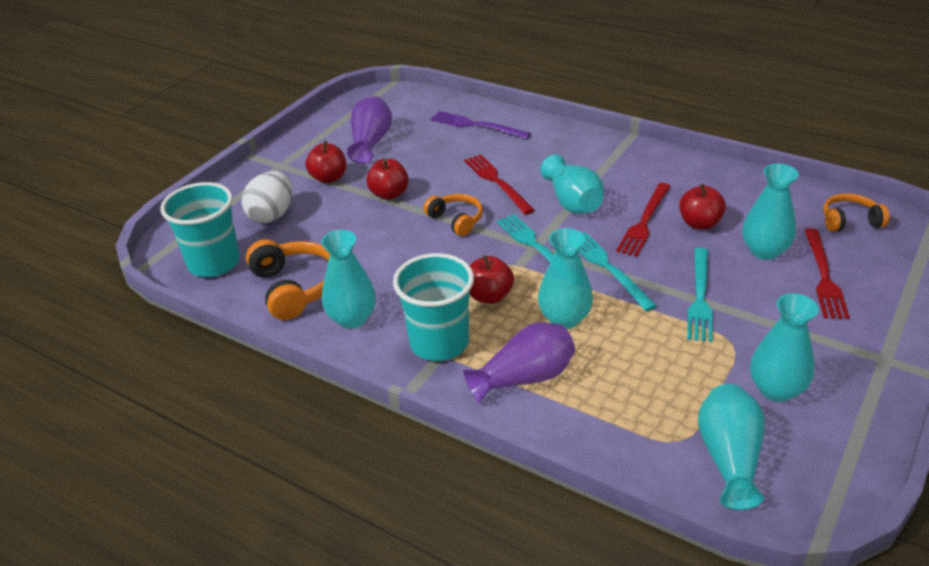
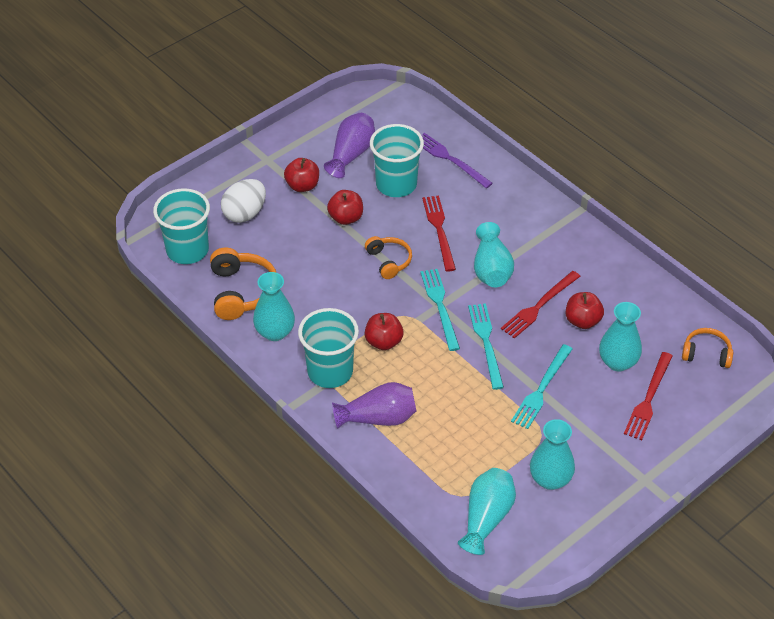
camera: 15 degrees right, 10 degrees up
(430, 156) = (396, 184): none -> turquoise cup
(564, 318) = (430, 378): turquoise vase -> none

